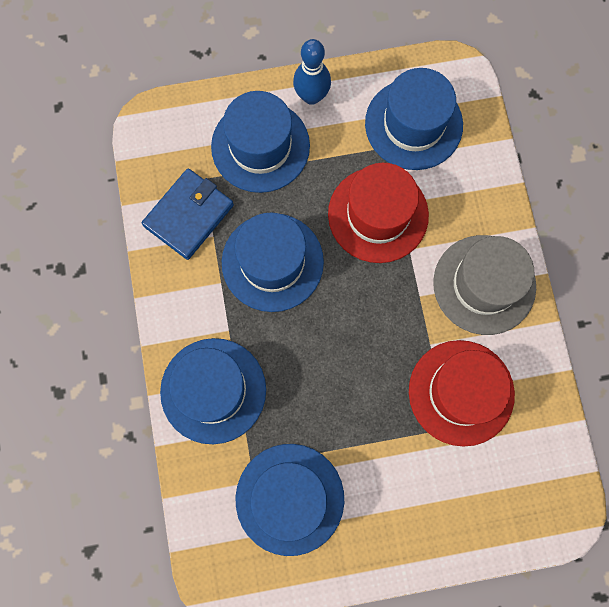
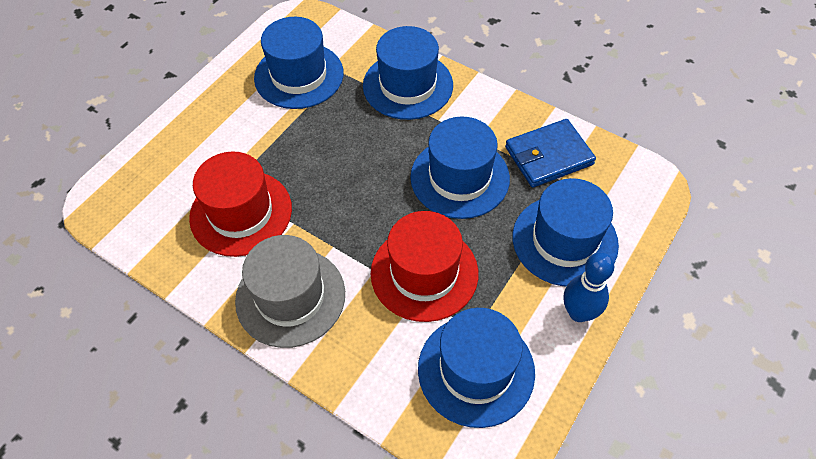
camera: 135 degrees right, 20 degrees down
(189, 215) = (548, 156): blue wallet -> blue wallet turned 75 degrees clockwise

